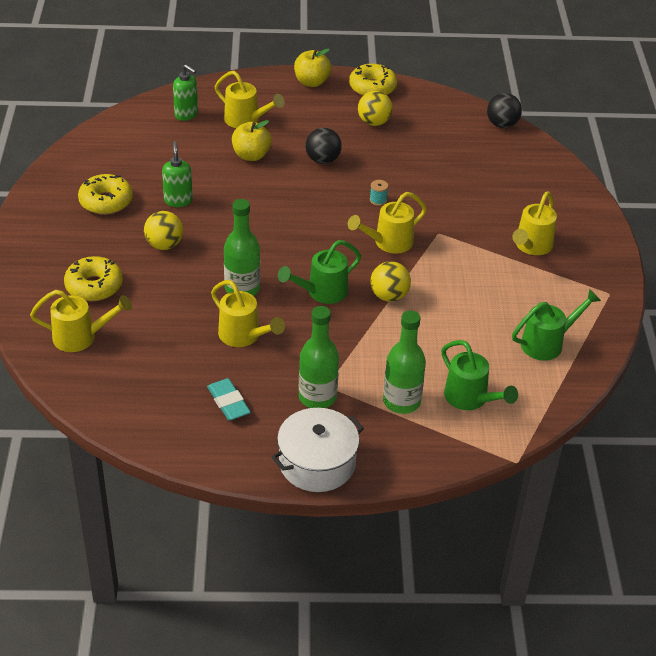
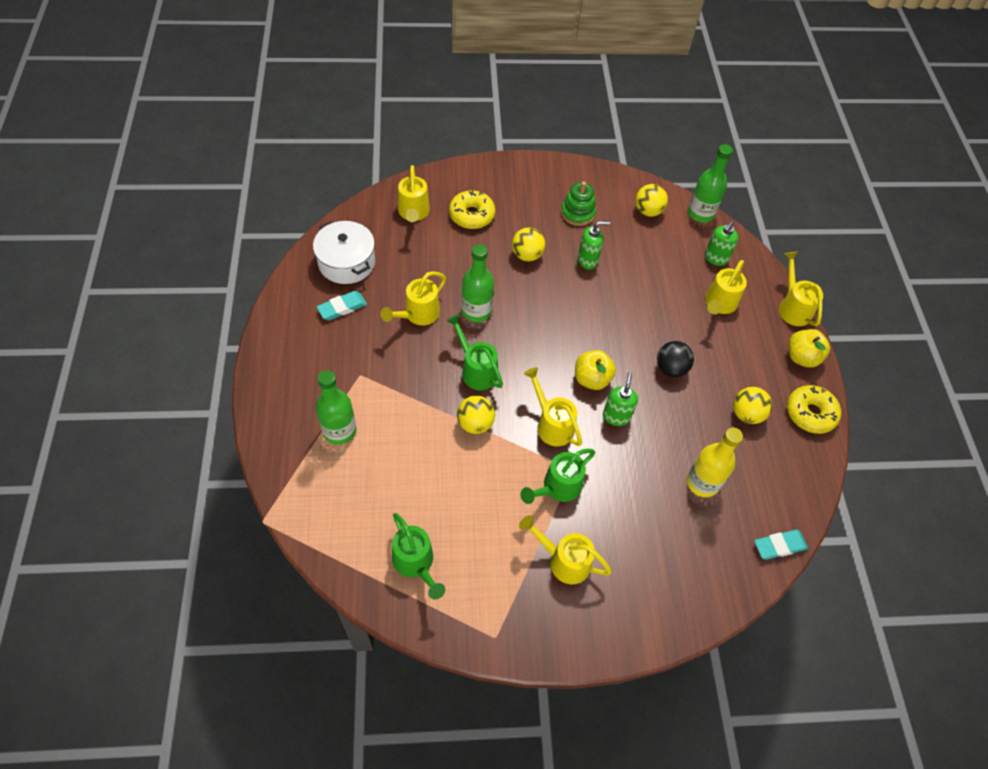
camera: 85 degrees right, 15 degrees up
(106, 201) = (577, 213): yellow donut -> green stacking toy
(112, 151) = (648, 211): none -> yellow ball
(251, 155) = (664, 310): yellow apple -> yellow apple (592, 379)
(253, 78) = (792, 307): none -> yellow watering can
(317, 397) = (346, 368): green bottle -> green bottle (700, 213)
(317, 463) = (273, 368): white pot -> white pot (346, 262)
(378, 200) = (616, 416): turquoise spool -> green soap dispenser
(446, 157) = (702, 482): none -> yellow bottle
(470, 399) = (341, 487): green watering can -> green watering can (557, 487)
(502, 124) = (779, 546): black ball -> turquoise eraser

